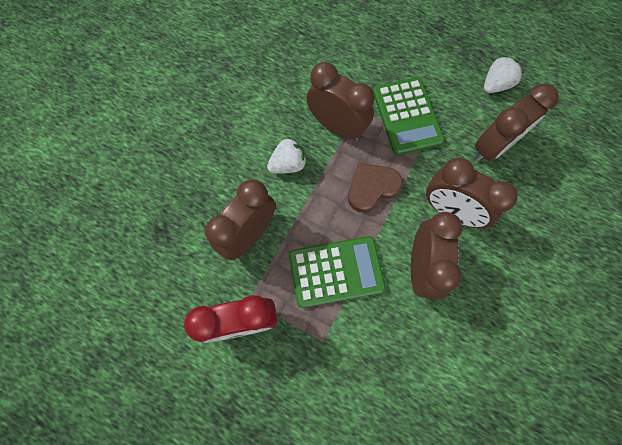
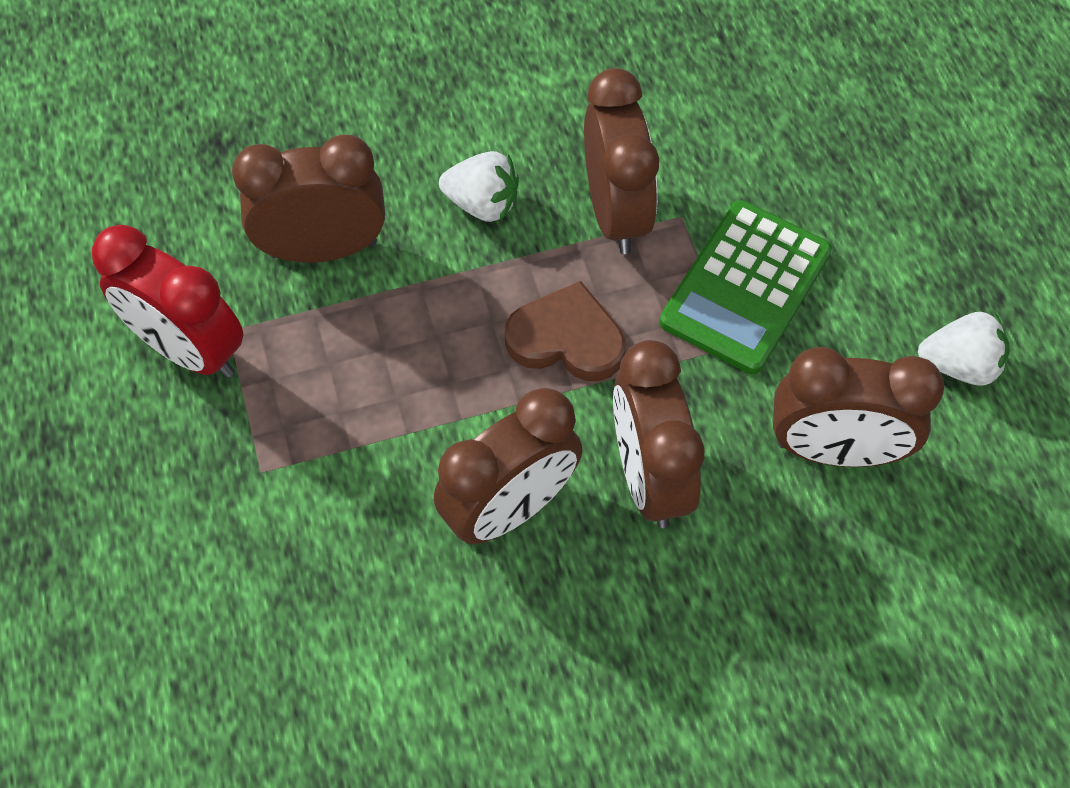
camera: 45 degrees right, 10 degrees down
(336, 271) = (382, 401): green calculator -> none

